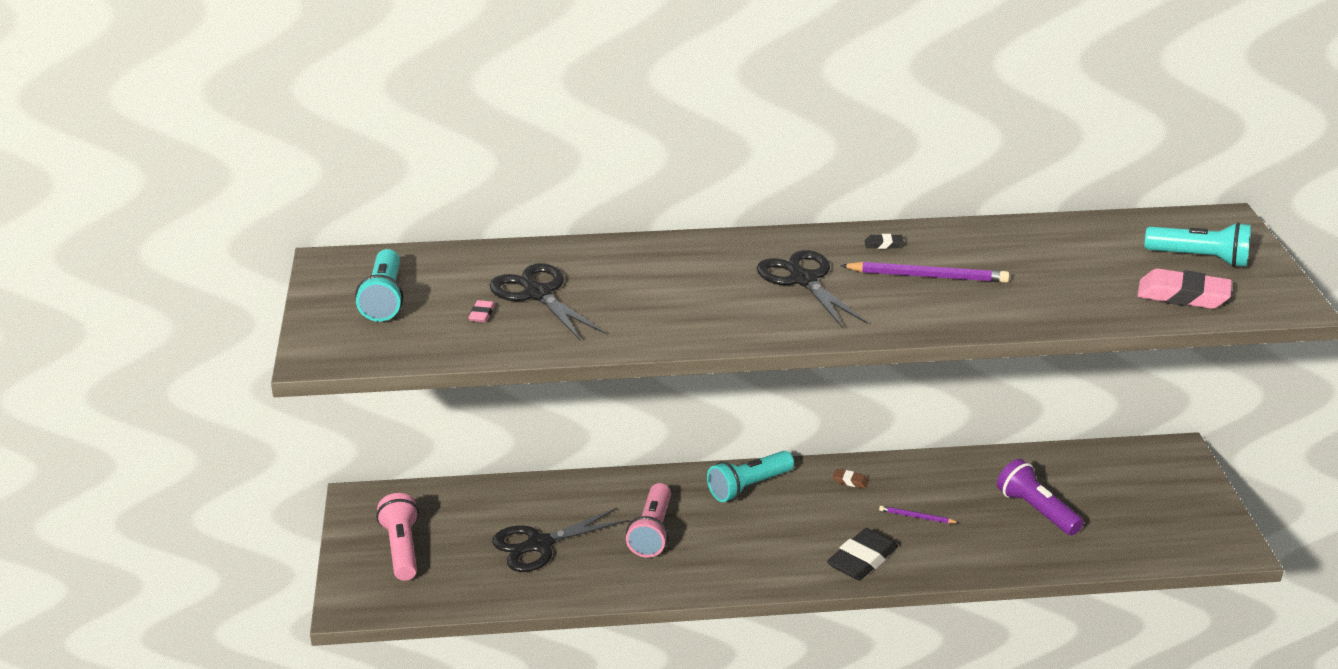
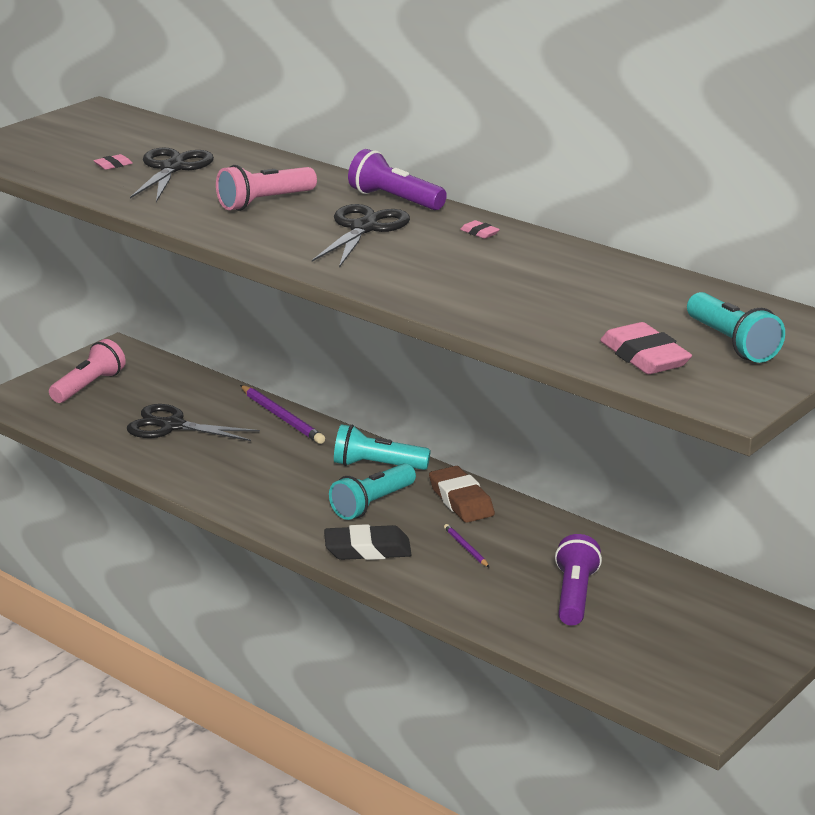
camera: 45 degrees right, 5 degrees down
(384, 299) = (79, 137): turquoise flashlight -> turquoise flashlight (372, 504)
(652, 532) = (256, 457): pink flashlight -> pink flashlight (264, 202)
(766, 243) = (394, 200): none -> purple flashlight
(850, 481) = (461, 500): brown eraser -> brown eraser, size x2.22
(883, 244) = (479, 233): black eraser -> pink eraser
(927, 276) = (462, 262): purple pencil -> purple pencil (282, 417)

